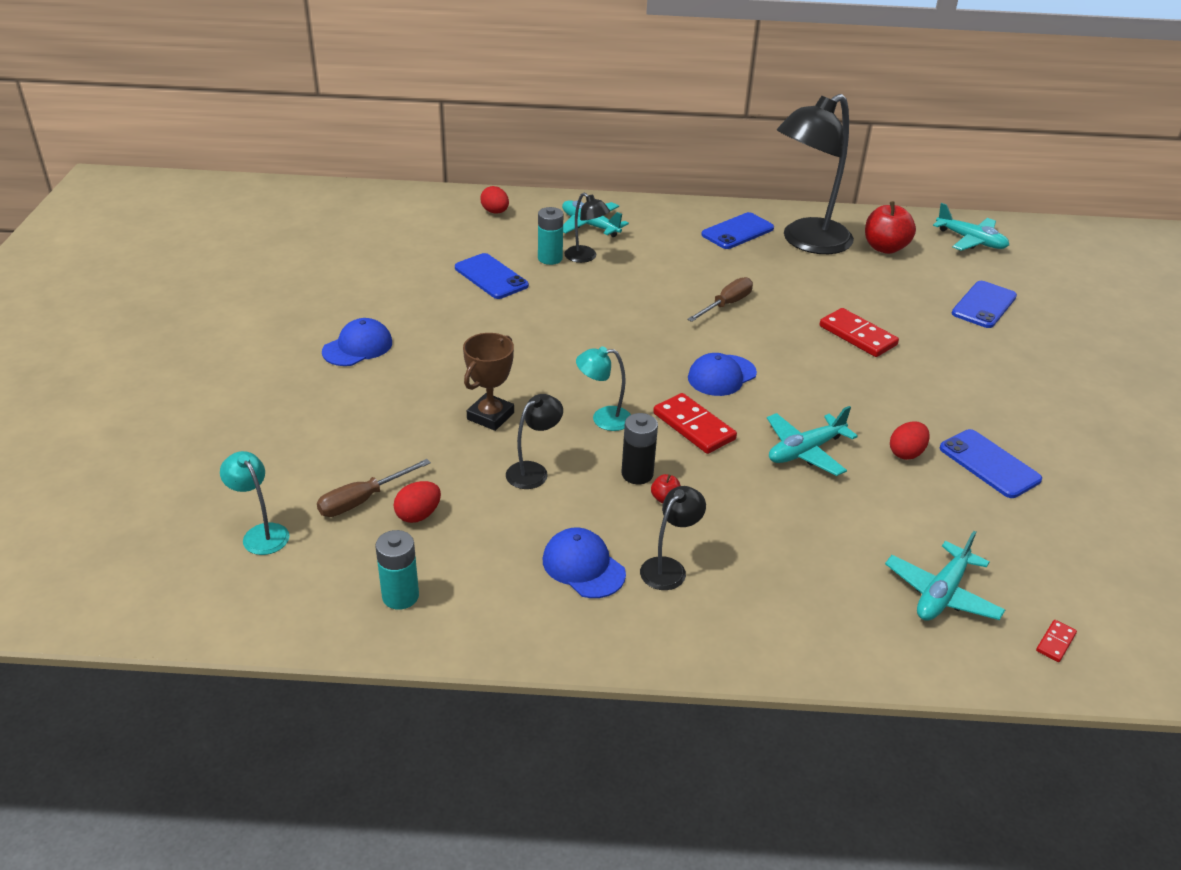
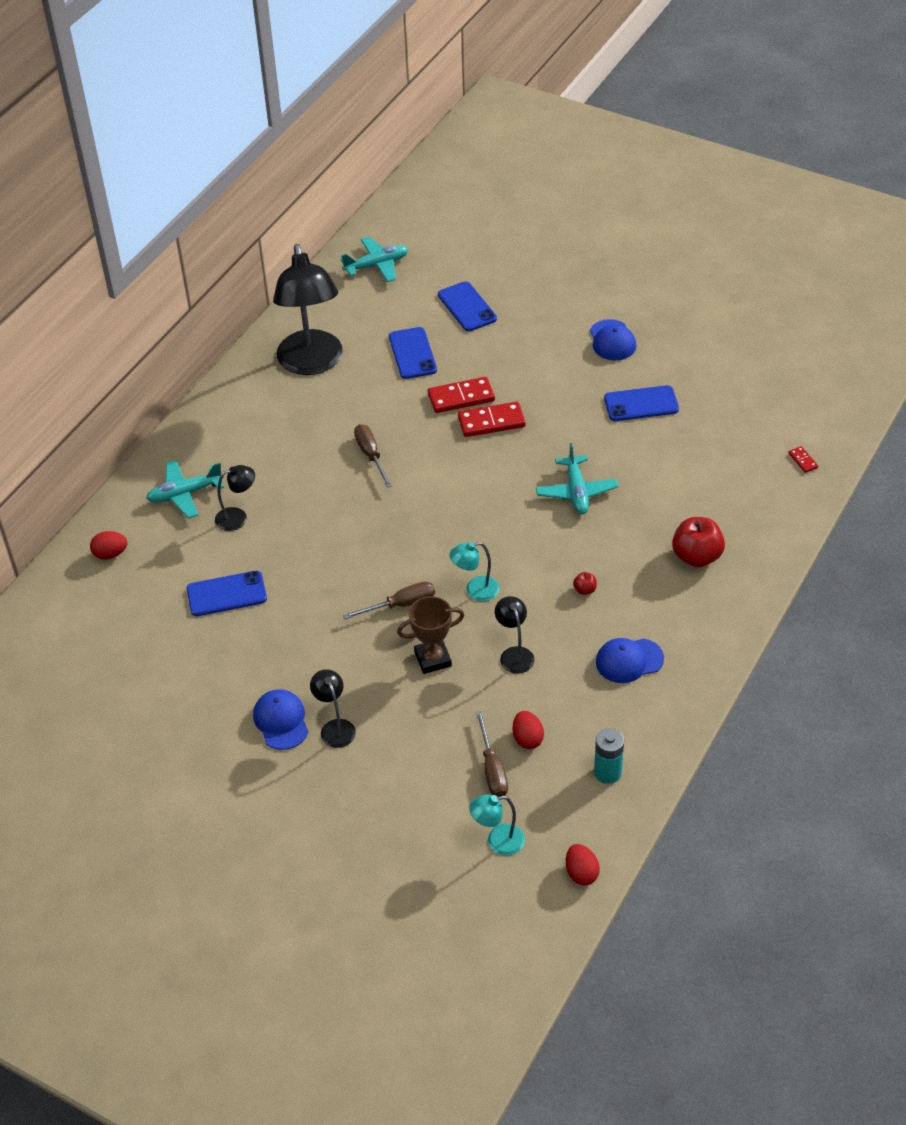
camera: 60 degrees left, 10 degrees up
(490, 416) = (433, 659): brown trophy -> brown trophy turned 75 degrees counterclockwise
(548, 376) = (401, 605): none -> brown screwdriver
(550, 258) = (223, 542): turquoise battery -> none
(603, 418) = (475, 590): turquoise lamp -> turquoise lamp turned 45 degrees clockwise
(637, 474) = (550, 595): black battery -> none
(669, 568) = (653, 615): black lamp -> black lamp (335, 727)
(694, 426) = (515, 541): red domino -> red domino (491, 422)
(721, 376) = (463, 499): blue cap -> blue cap (612, 340)
(737, 231) = (265, 399): blue phone -> blue phone (412, 353)
(885, 248) = (353, 321): red apple -> red apple (696, 556)
(906, 453) = (607, 440): red egg -> red egg (581, 873)
(941, 593) = (741, 490): turquoise plane -> none

